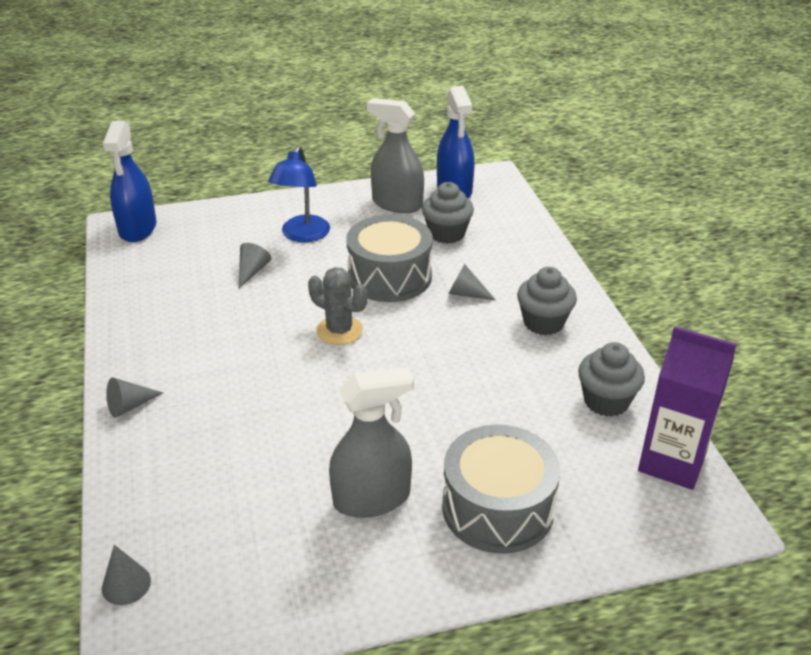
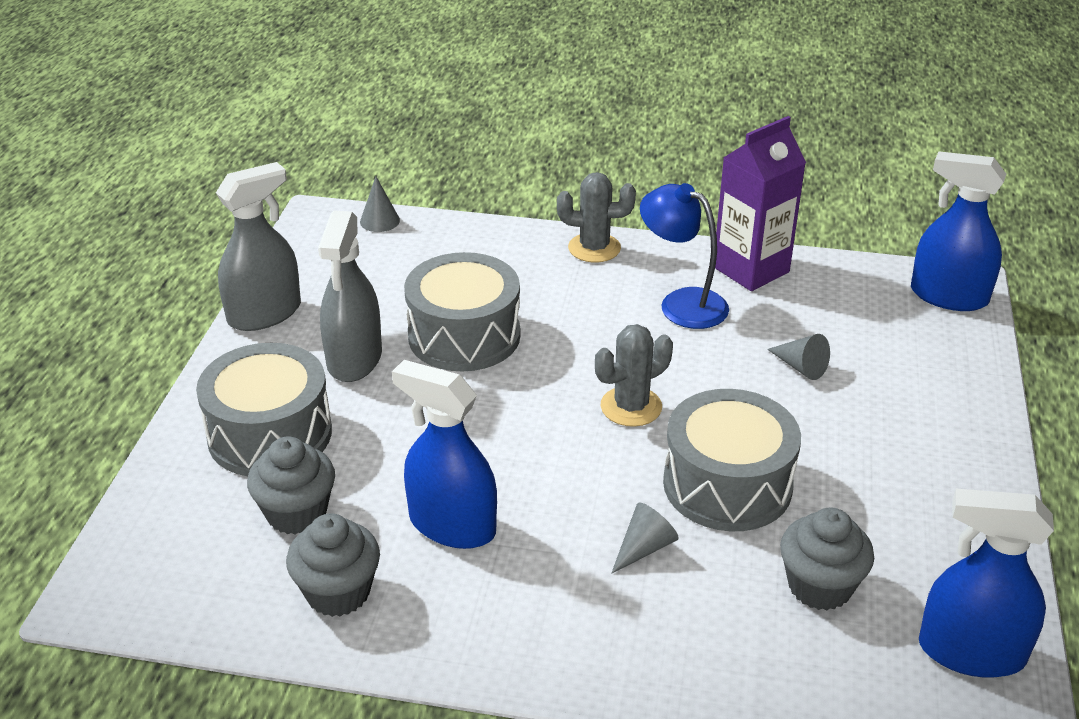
camera: 115 degrees right, 0 degrees up
(130, 406) = (594, 248): grey cone -> grey cactus
(301, 442) = (464, 336): none -> grey drum
(302, 235) = (876, 430): blue lamp -> blue lamp (681, 303)
(397, 204) = (940, 558): grey spray bottle -> grey spray bottle (264, 314)
(511, 373) = (452, 525): none -> blue spray bottle
(543, 322) = (529, 603): grey cupcake -> grey cupcake (297, 513)
(672, 462) = (200, 601): purple carton -> purple carton (751, 269)

